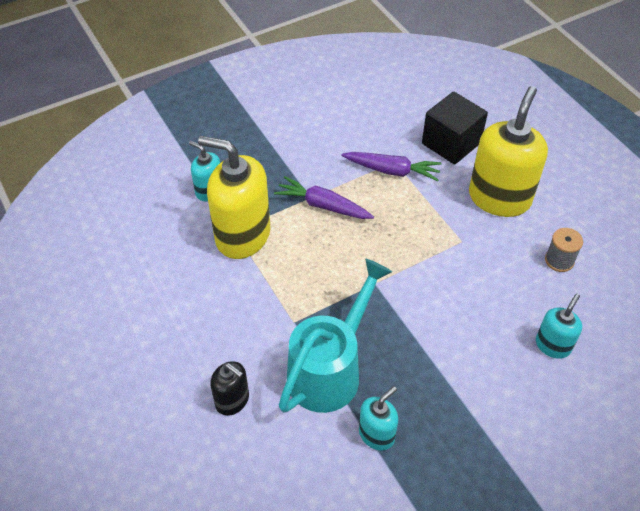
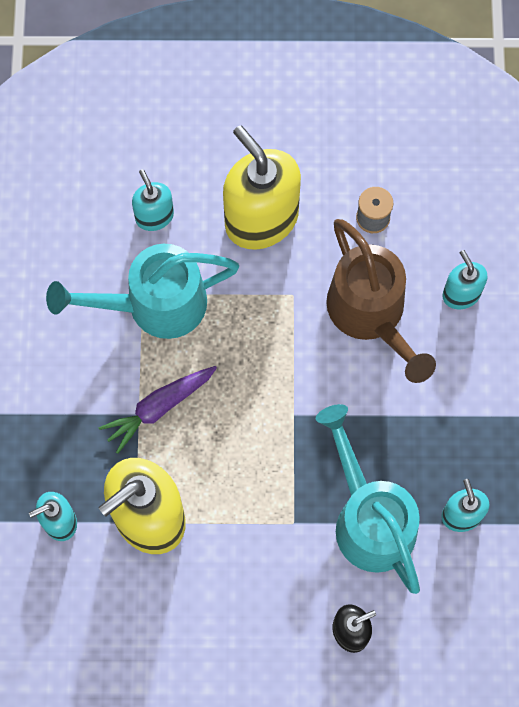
camera: 60 degrees left, 20 degrees up
(392, 171) = (154, 304): purple carrot -> turquoise watering can
(451, 143) = (154, 216): black cube -> turquoise soap dispenser
(487, 294) = (371, 314): none -> brown watering can

